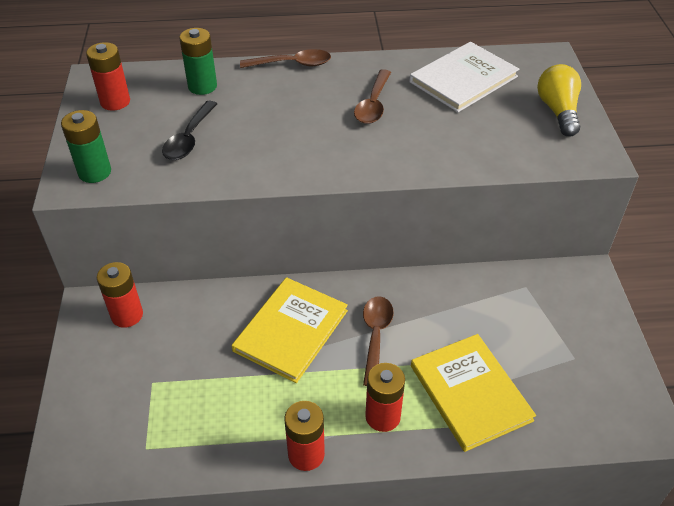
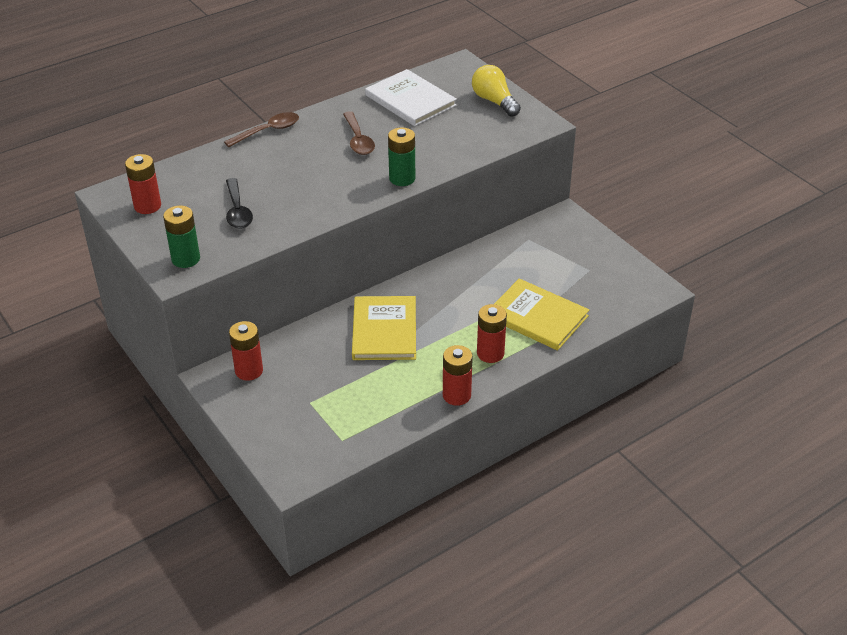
camera: 30 degrees left, 5 degrees down
(202, 86) = (210, 171): green battery -> green battery (402, 178)
(375, 336) = (448, 309): brown spoon -> none
(463, 79) = (410, 100): white book -> white book turned 60 degrees counterclockwise

